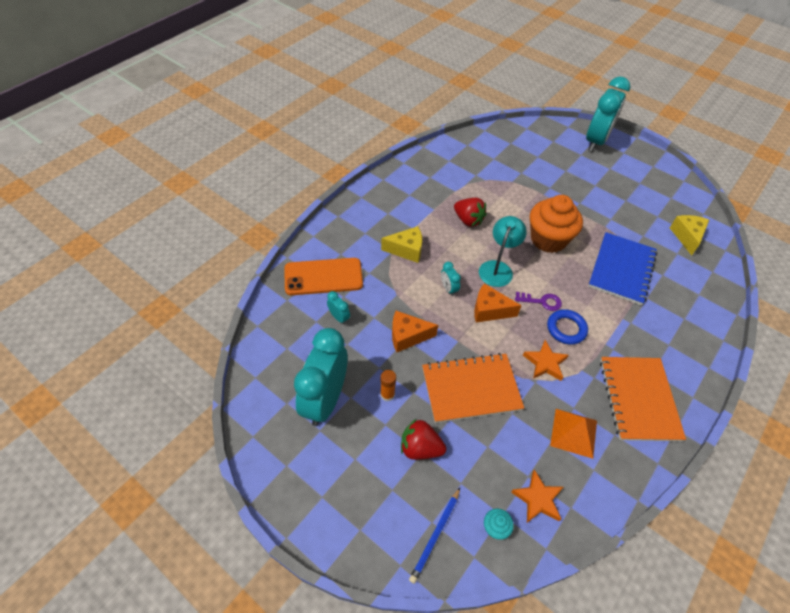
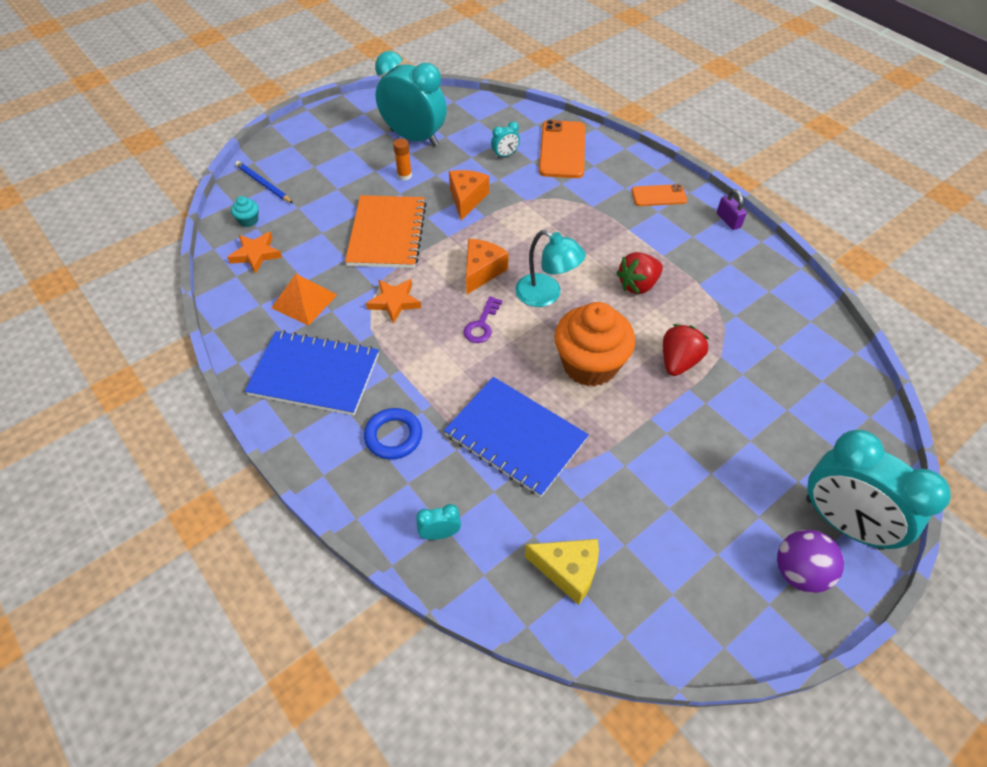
camera: 105 degrees right, 0 degrees up
(370, 213) = (658, 196): none -> orange phone
(387, 177) = (728, 220): none -> purple padlock
(406, 250) = (591, 218): yellow cheese -> none
(420, 448) = (342, 188): red strawberry -> red strawberry (678, 361)
(448, 289) = (523, 242): turquoise clock -> turquoise clock (440, 533)
(566, 329) = (434, 336): blue ring -> blue ring (393, 436)
(631, 156) = (799, 572): none -> purple ball
(639, 399) = (314, 375): orange notebook -> blue notebook

